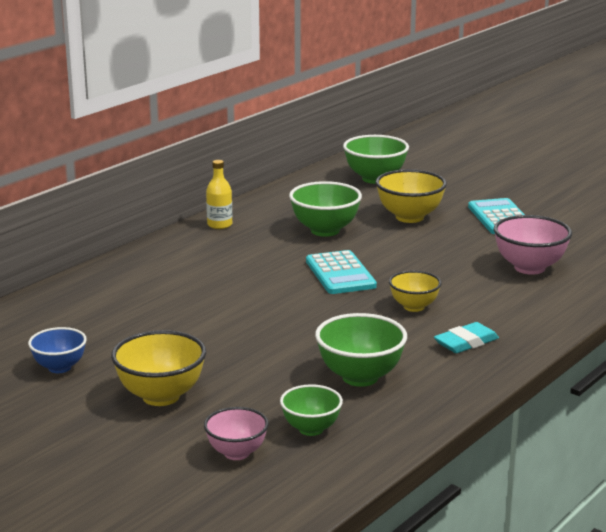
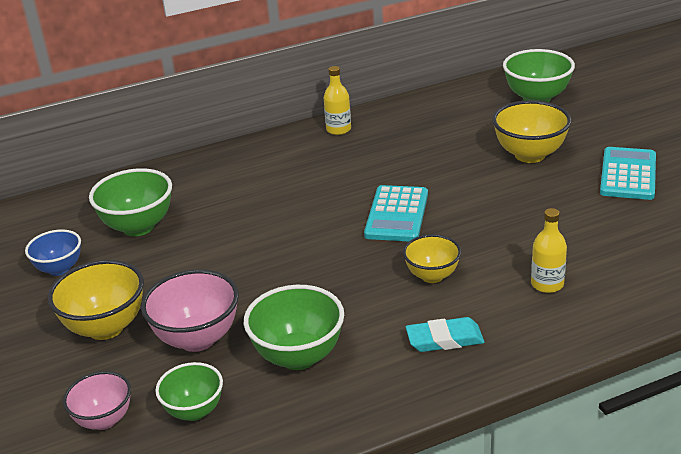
camera: 30 degrees right, 10 degrees up
(325, 230) = (430, 156): green bowl -> green bowl (138, 227)
(509, 295) = (547, 284): none -> yellow bottle
(529, 268) = (602, 251): pink bowl -> pink bowl (197, 339)

